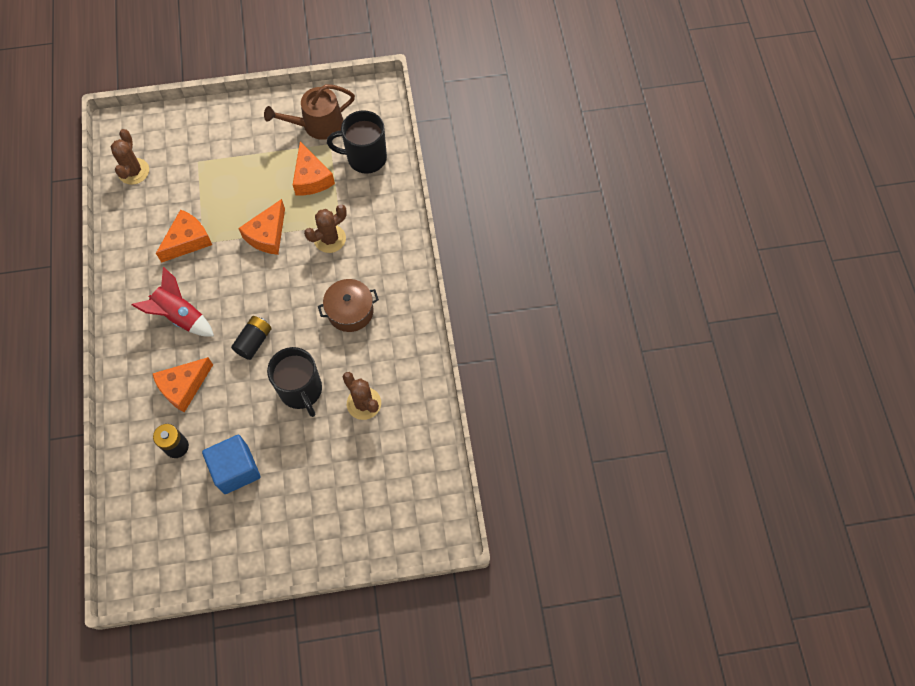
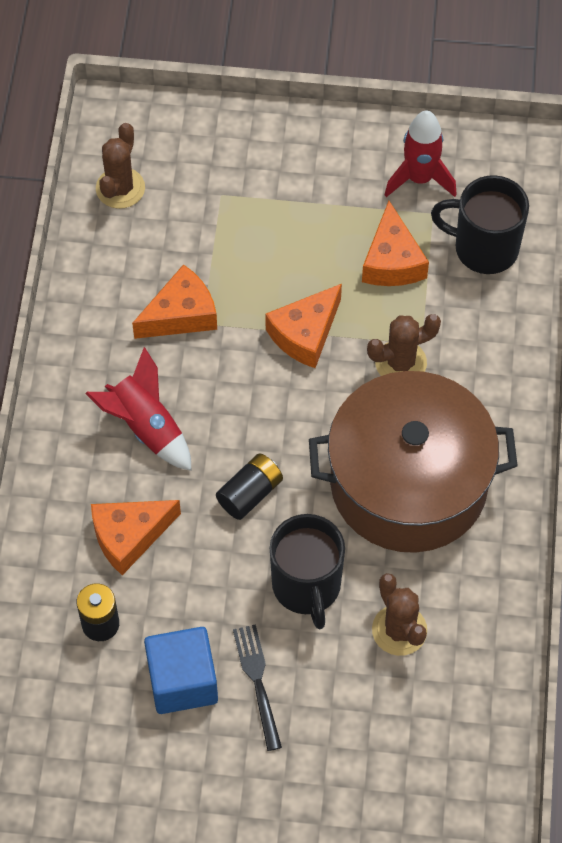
camera: 15 degrees right, 5 degrees down
(283, 457) = (257, 681): none -> black fork
(317, 124) = (419, 179): brown watering can -> red rocket
(350, 311) = (408, 483): brown pot -> brown pot, size x2.12

